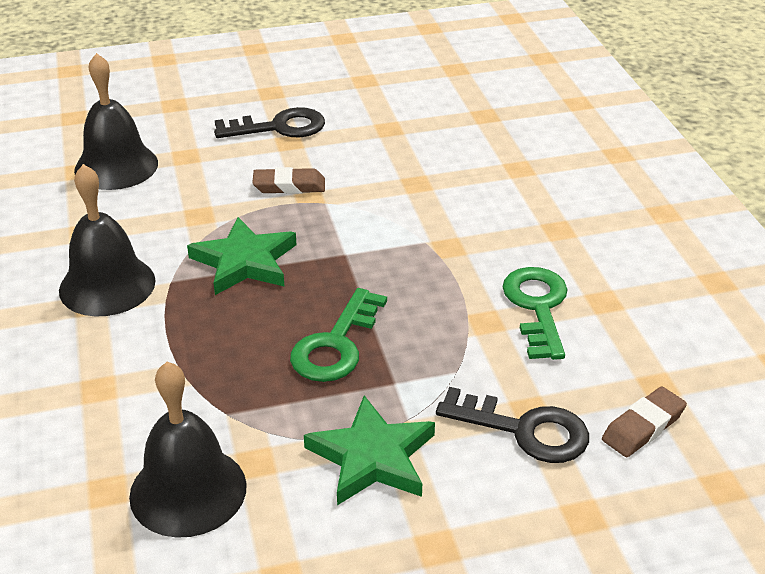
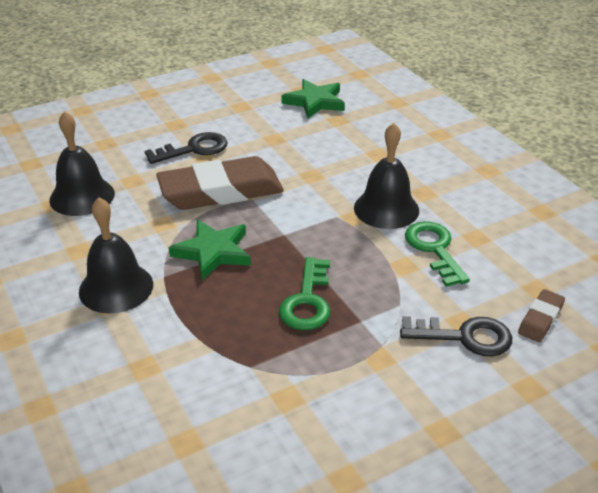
camera: 15 degrees left, 0 degrees up
(188, 490) = (248, 429): black bell -> black bell (386, 209)
(289, 186) = (221, 191): brown eraser -> brown eraser, size x2.24
(372, 457) = (370, 377): green star -> green star (315, 102)

